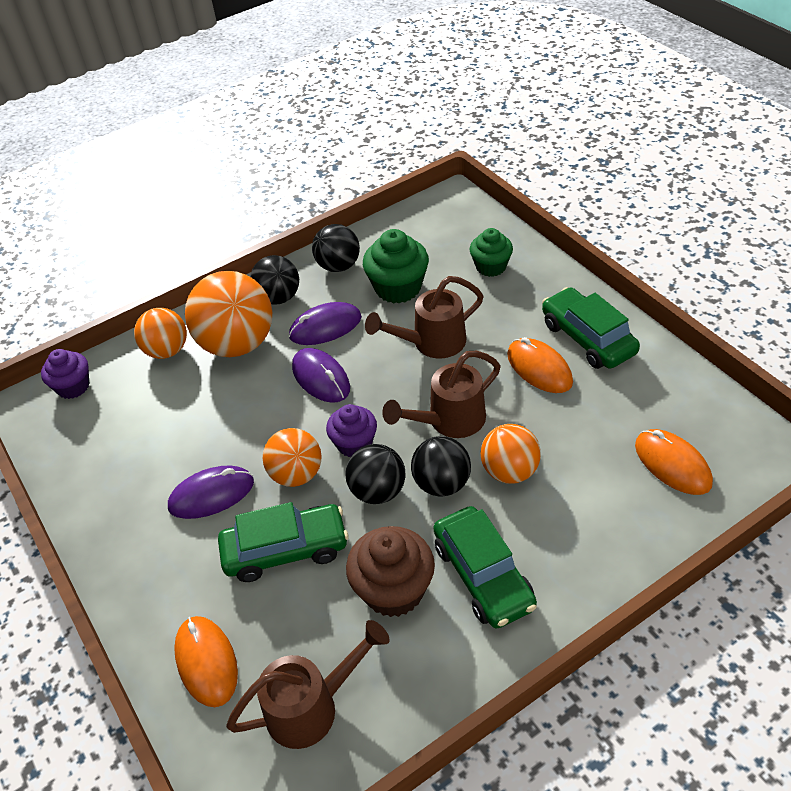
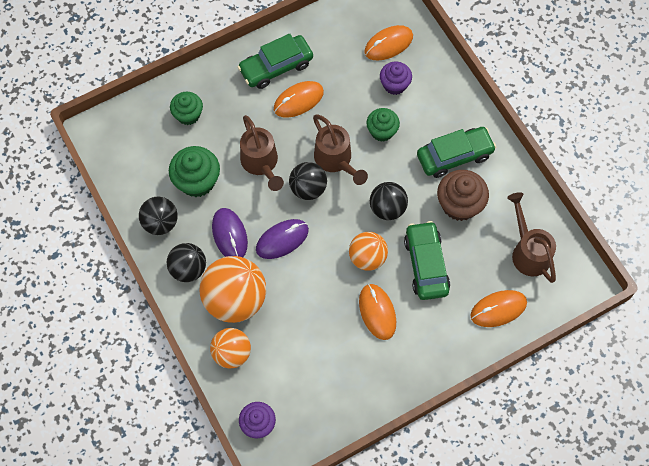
camera: 90 degrees left, 20 degrees up
(211, 495) = (377, 312): purple mouse -> orange mouse
(354, 443) = (346, 220): purple cupcake -> purple cupcake (394, 85)
(442, 483) = (386, 170): black ball -> black ball (308, 188)
(509, 471) = (382, 131): orange ball -> green cupcake

